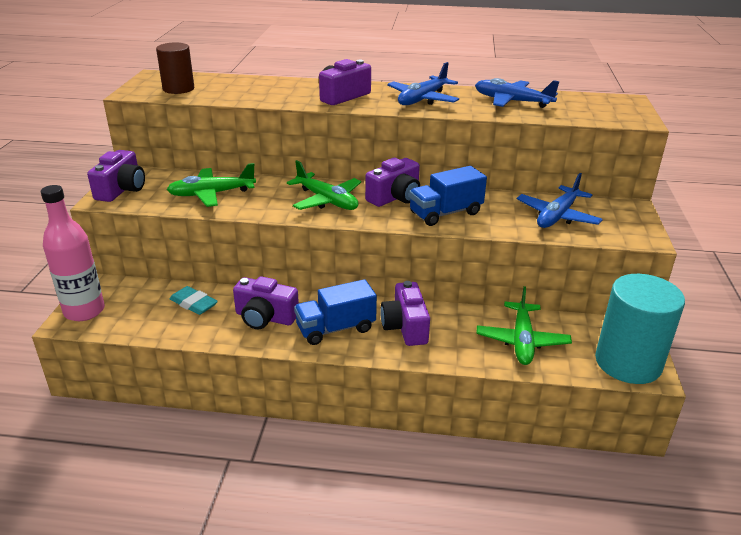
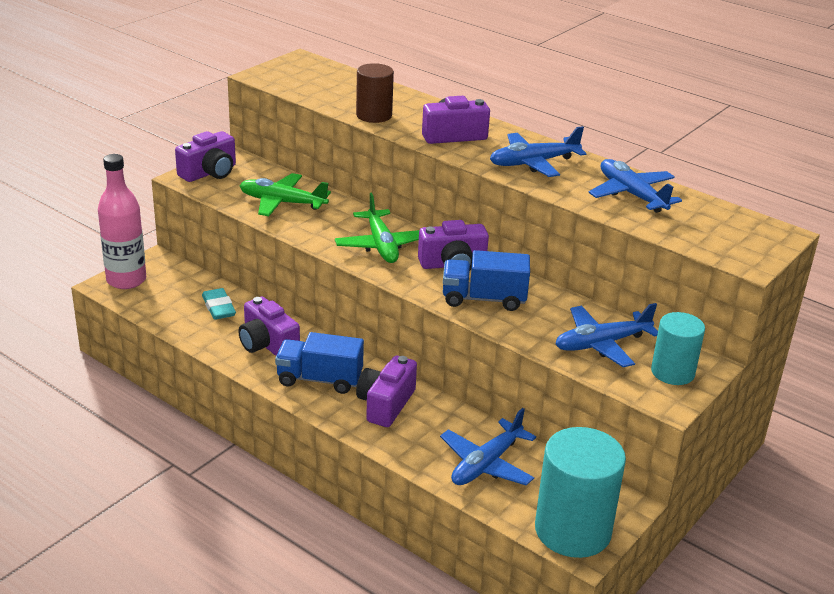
camera: 30 degrees right, 0 degrees up
(178, 89) = (305, 82): brown cylinder -> brown cylinder (374, 115)
(522, 341) = (486, 464): green plane -> blue plane
(620, 218) = (672, 372): none -> turquoise cylinder

